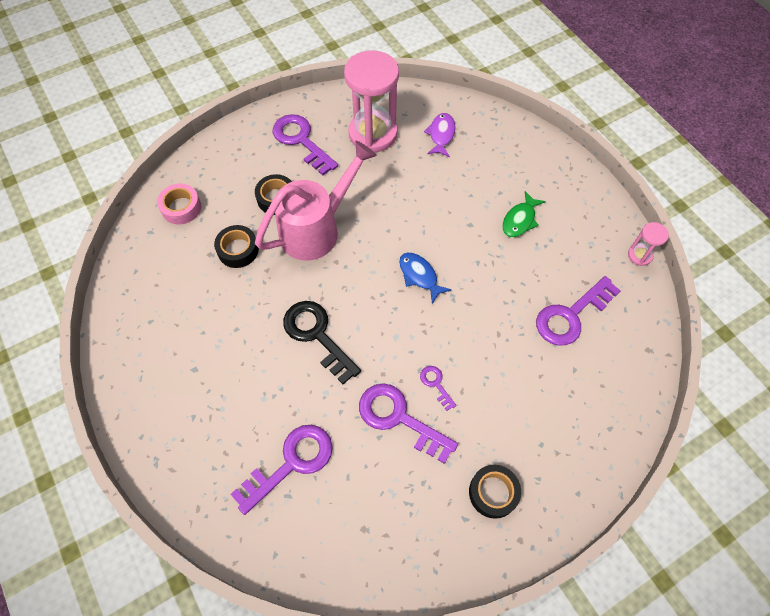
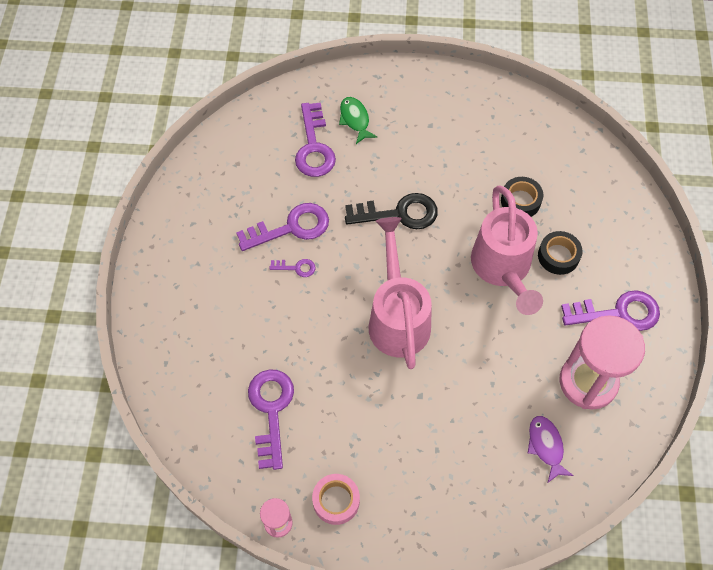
camera: 125 degrees right, 0 degrees up
(181, 208) = (595, 182): pink tape -> pink tape (336, 501)
(419, 276) = (397, 318): blue fish -> pink watering can
(441, 135) = (546, 446): purple fish -> purple fish turned 150 degrees counterclockwise
(493, 493) = (193, 251): black tape -> none
(520, 220) = (393, 443): green fish -> green fish (355, 119)

